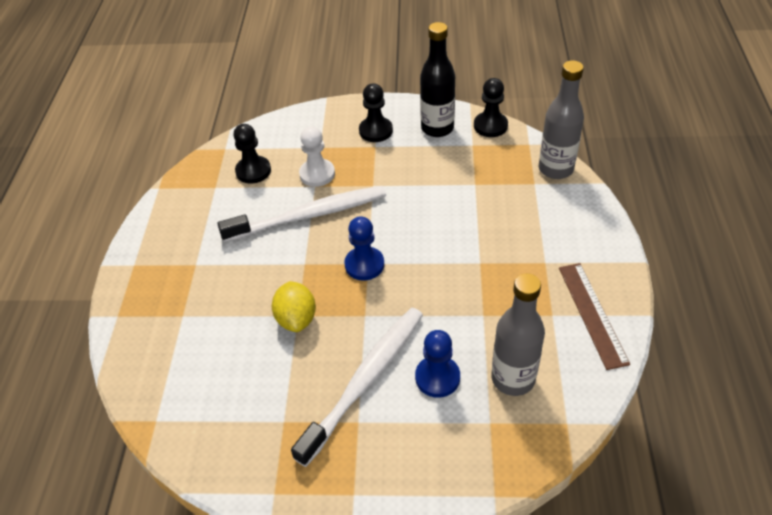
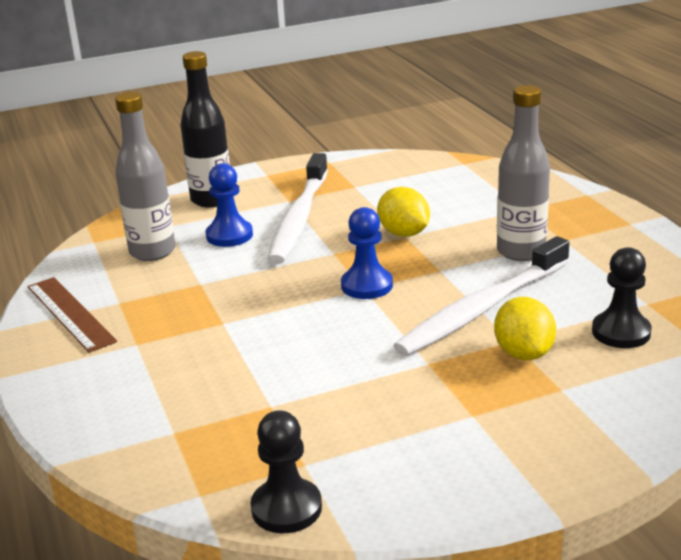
camera: 155 degrees right, 20 degrees down
(317, 174) = (523, 353): white pawn -> yellow lemon
(376, 131) = (493, 438): black pawn -> none
(437, 128) = (386, 474): black bottle -> black bottle (211, 200)
(555, 169) = (140, 463): grey bottle -> grey bottle (521, 252)

